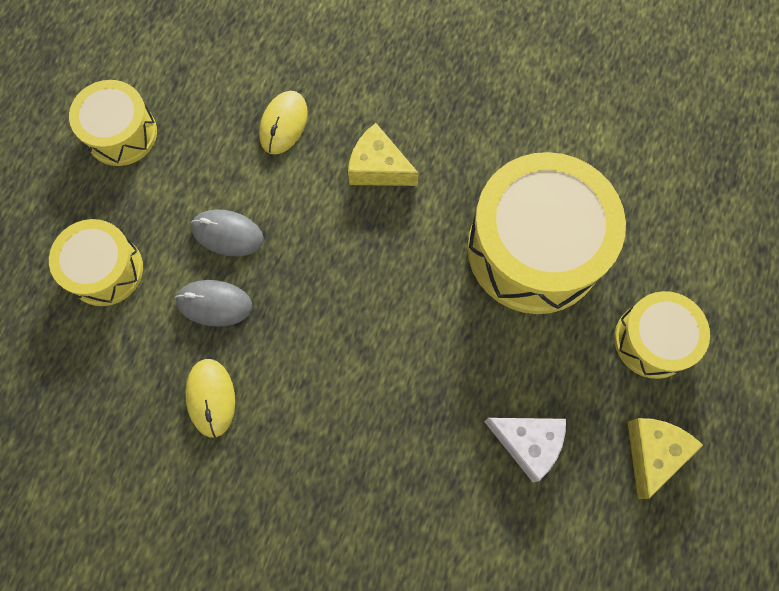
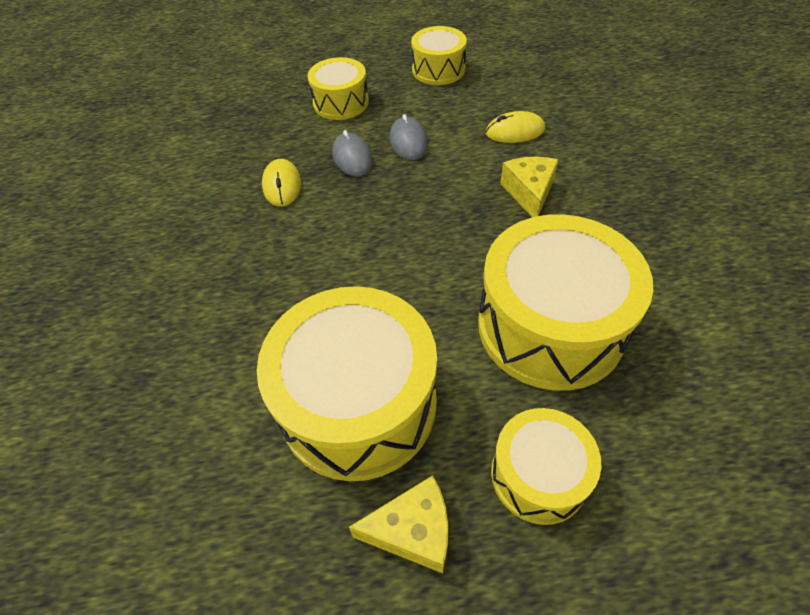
camera: 65 degrees right, 20 degrees down
(211, 398) = (282, 185): yellow mouse -> yellow mouse turned 60 degrees counterclockwise
(528, 443) = (358, 403): white cheese -> yellow drum

